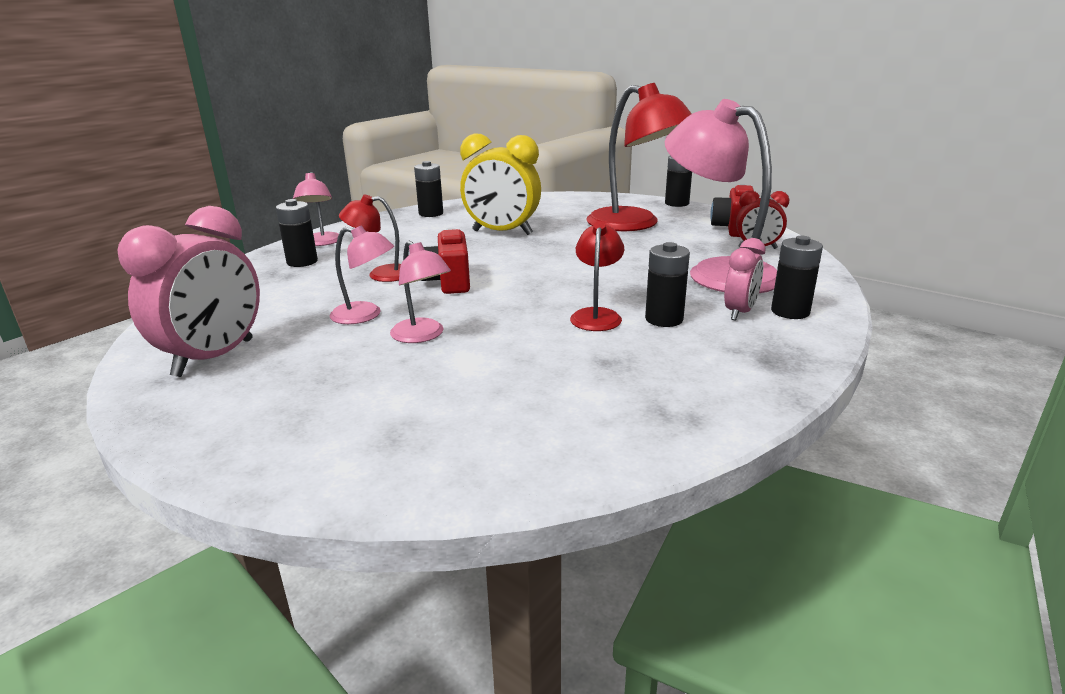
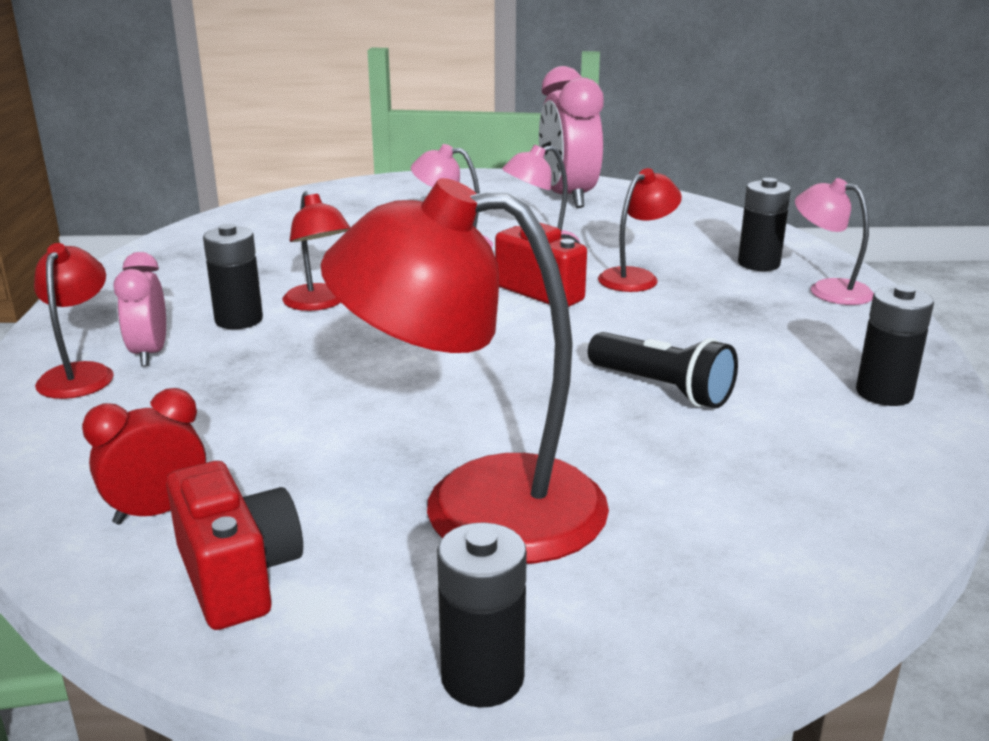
camera: 140 degrees right, 0 degrees up
(502, 233) = (662, 389): yellow clock -> black flashlight
(717, 272) = (210, 415): pink lamp -> none
(790, 312) = (80, 374): black battery -> red lamp

